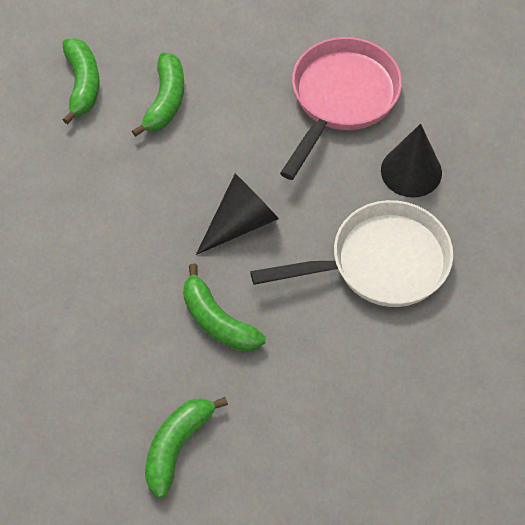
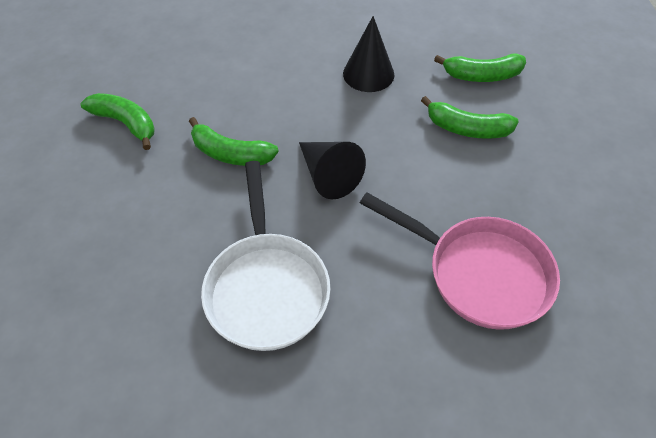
camera: 95 degrees right, 5 degrees down
(217, 321) = (230, 153): green banana -> green banana turned 120 degrees counterclockwise
(411, 171) = (380, 333): black cone -> black cone (368, 74)

